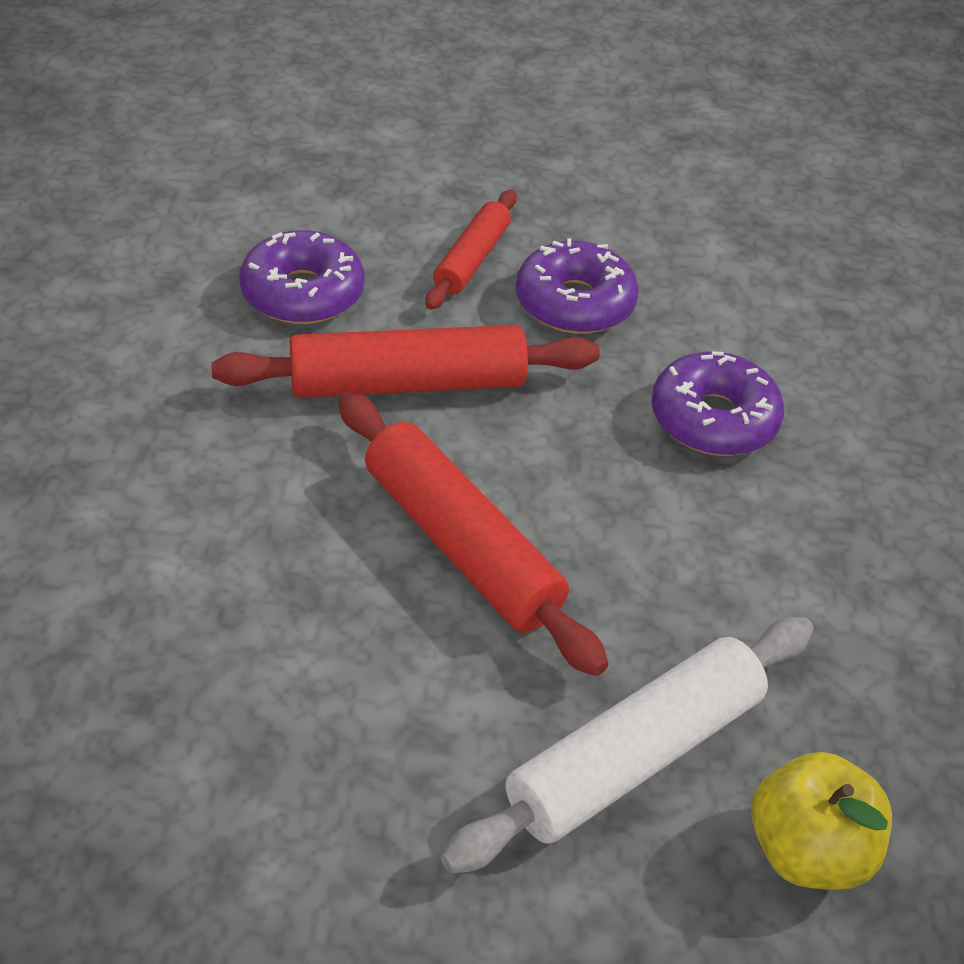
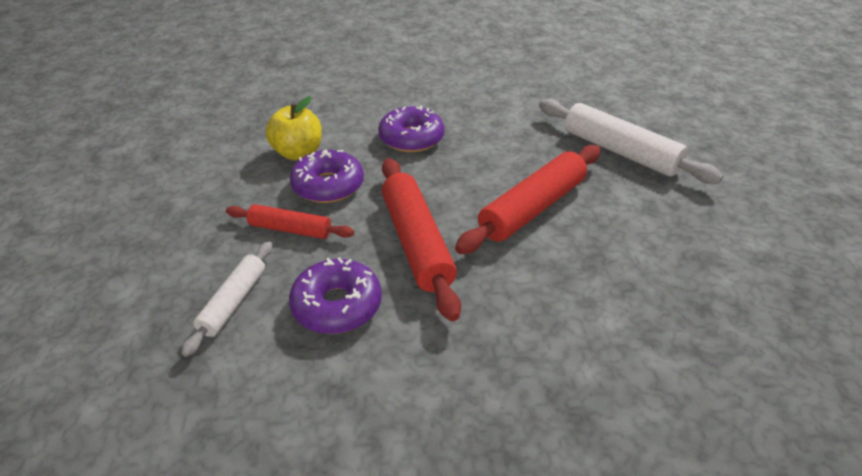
camera: 95 degrees left, 5 degrees down
(340, 210) = (234, 302): none -> white rolling pin
(808, 851) = (632, 114): yellow apple -> yellow apple (298, 153)

